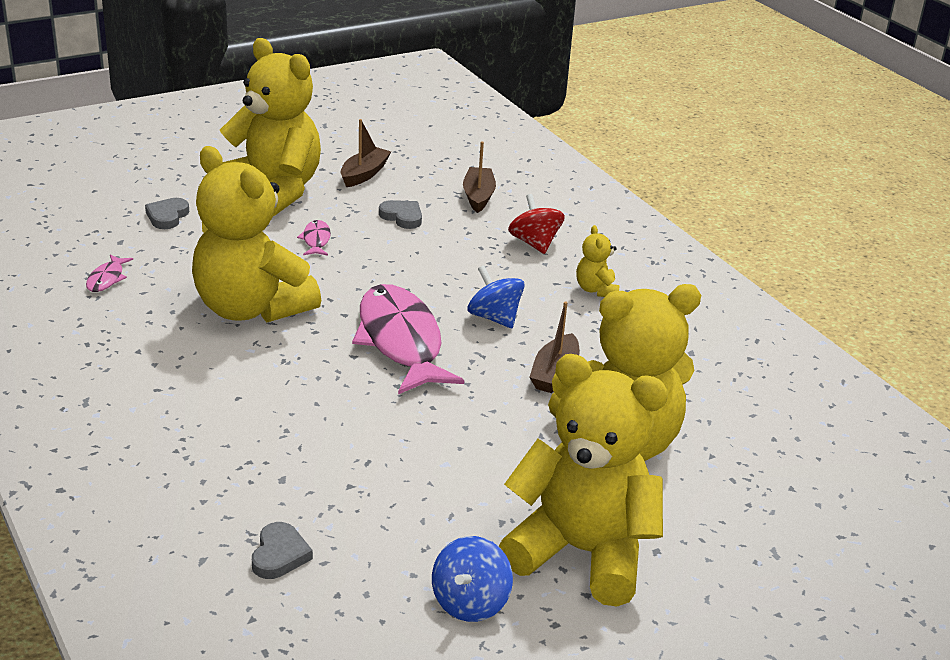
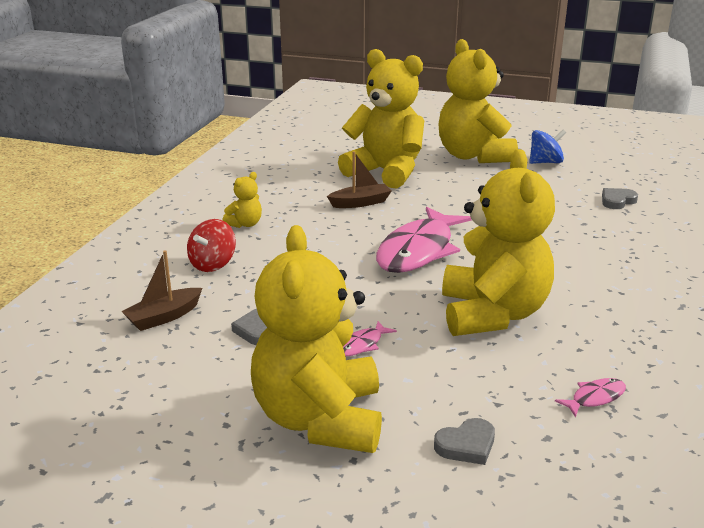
camera: 130 degrees left, 5 degrees down
(364, 174) = (202, 392): brown boat -> none
(494, 318) = (337, 237): blue spinning top -> none

